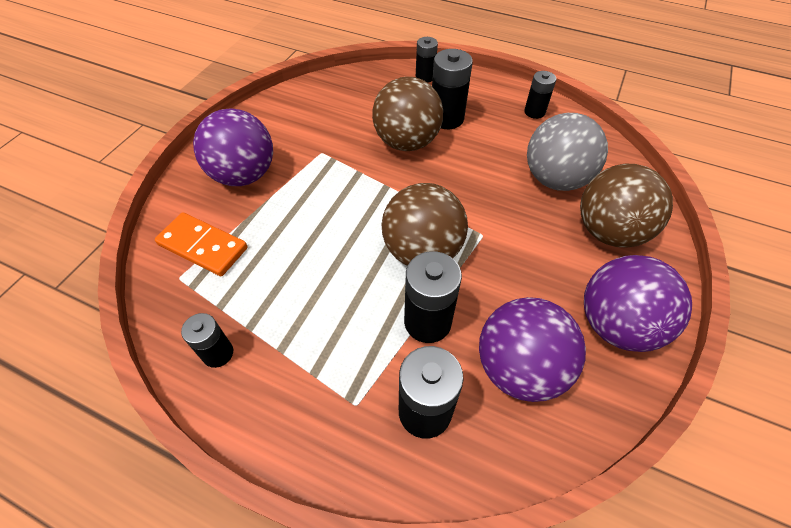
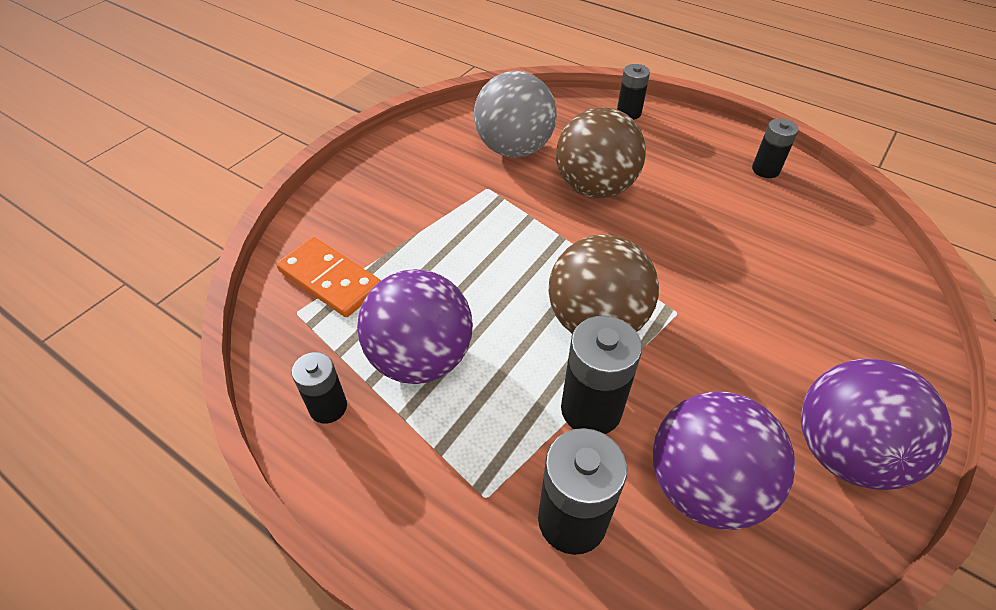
camera: 10 degrees right, 5 degrees down
(244, 175) = (391, 203): purple ball -> purple ball (421, 358)
(446, 118) = (649, 165): black battery -> none
(555, 179) = (783, 256): grey ball -> grey ball (514, 149)
(609, 231) = (848, 331): brown ball -> none

